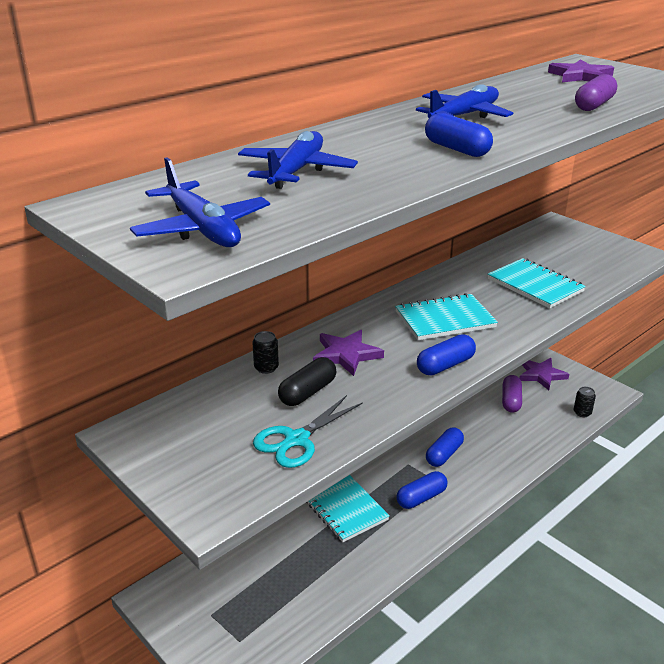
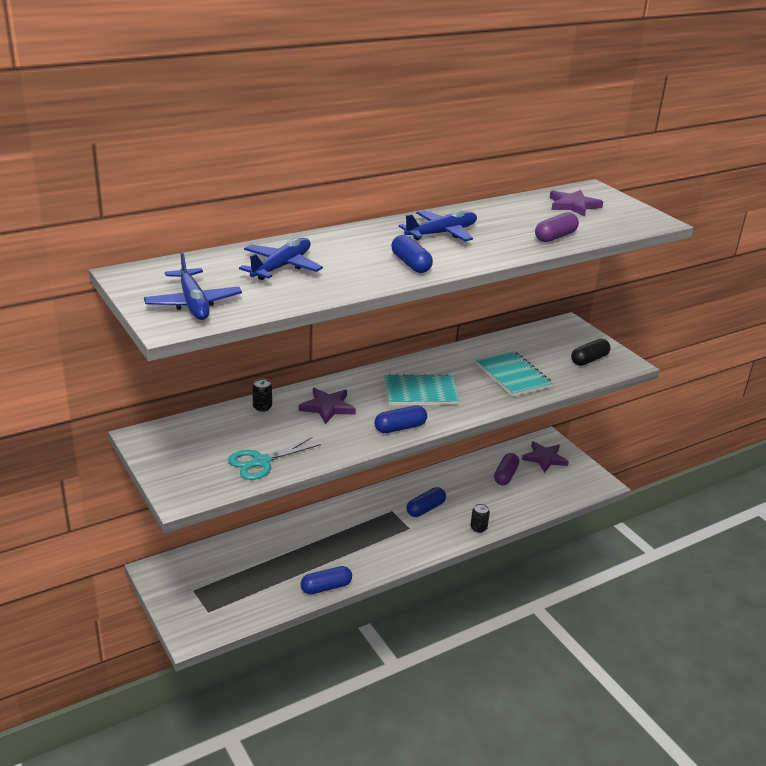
camera: 10 degrees right, 0 degrees up
(308, 392) = (285, 430): black capsule -> black capsule (589, 360)
(343, 507) = (324, 534): turquoise notebook -> none
(421, 498) = (391, 538): blue capsule -> blue capsule (326, 587)
(582, 413) = (564, 496): black can -> black can (478, 528)

